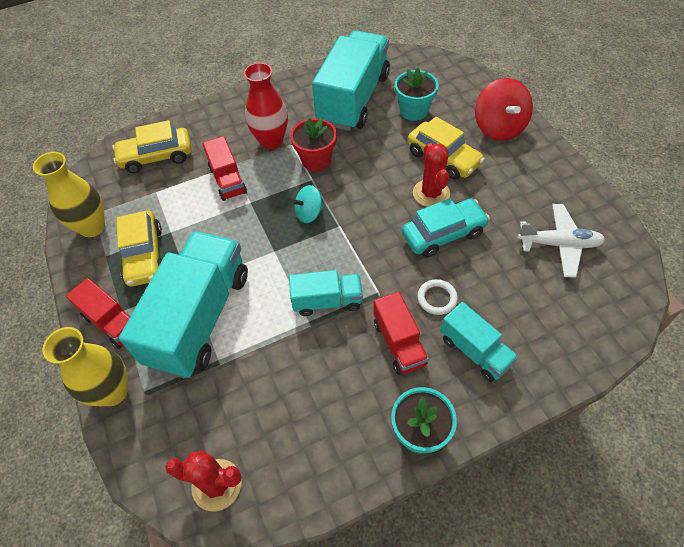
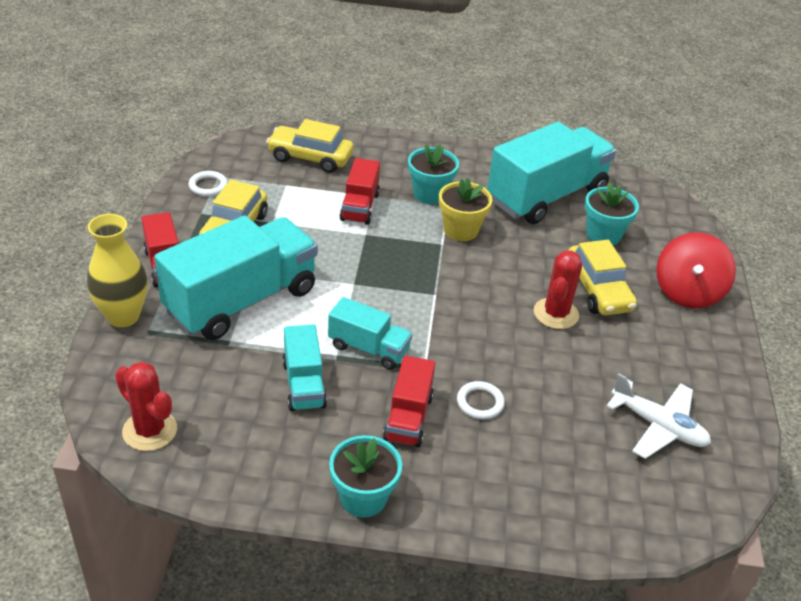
camera: 25 degrees right, 15 degrees down
(92, 227) = (208, 186): yellow vase -> white ring
(271, 141) = (430, 194): red vase -> turquoise flower pot
(309, 213) = (414, 270): turquoise spinning top -> none
(316, 160) = (461, 230): red flower pot -> yellow flower pot
(443, 234) = (536, 354): turquoise car -> none
(474, 351) = (479, 465): turquoise truck -> turquoise truck (304, 384)

